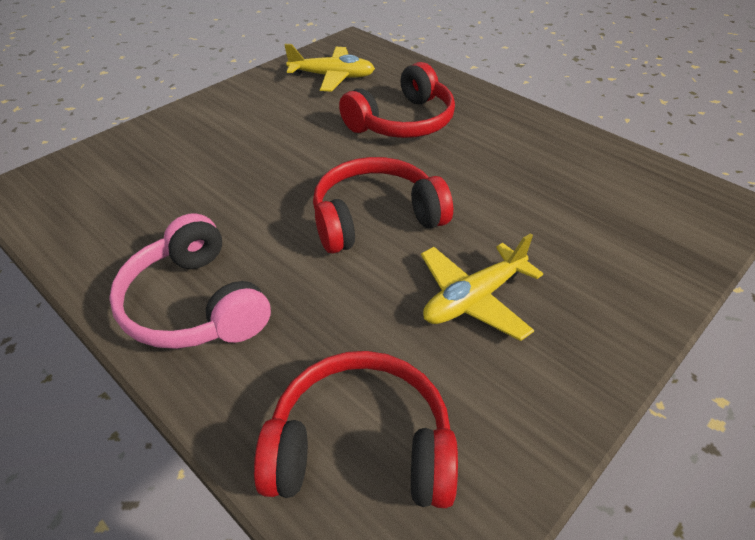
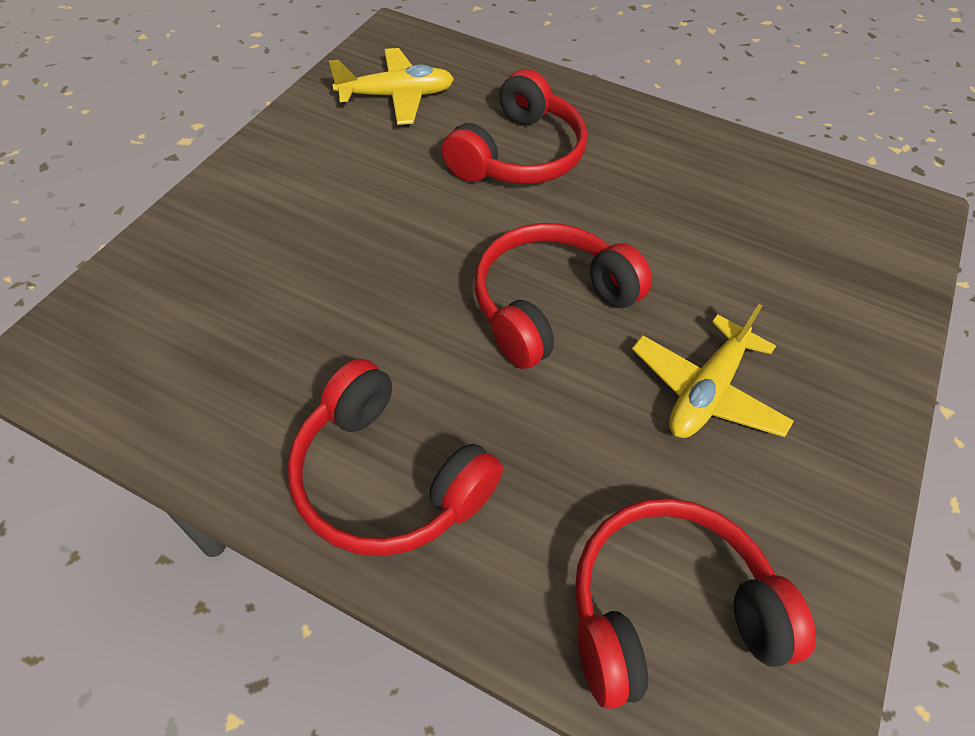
camera: 20 degrees left, 10 degrees up
(194, 304) = (387, 478): pink headphones -> red headphones

